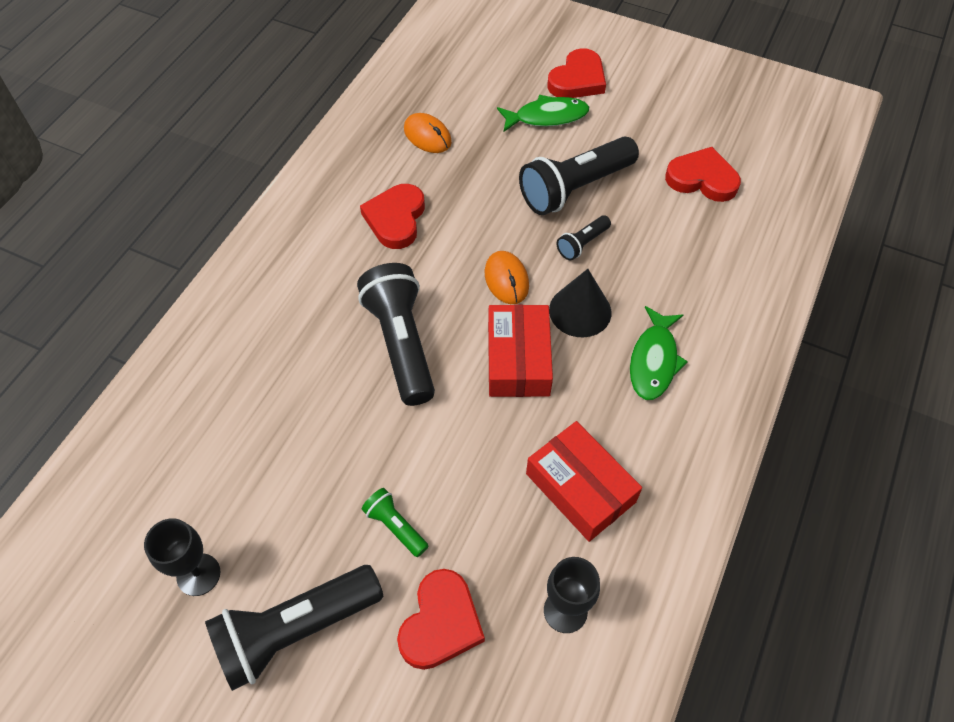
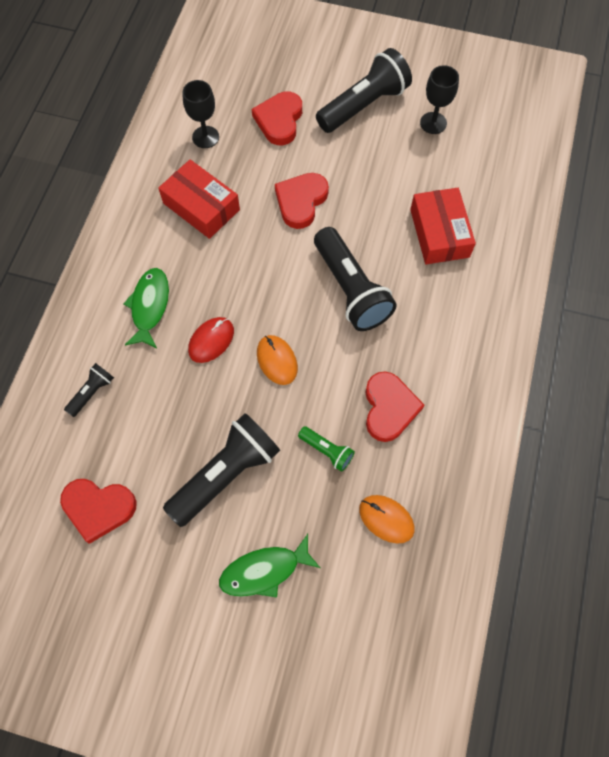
camera: 170 degrees right, 10 degrees up
(395, 526) = (320, 166): green flashlight -> green flashlight (327, 451)
(518, 359) = (256, 291): red box -> red box (439, 233)
(577, 80) = (235, 640): red heart -> red heart (301, 201)
(580, 311) = (211, 341): black cone -> red mouse
(582, 244) = (214, 409): black flashlight -> black flashlight (92, 392)

